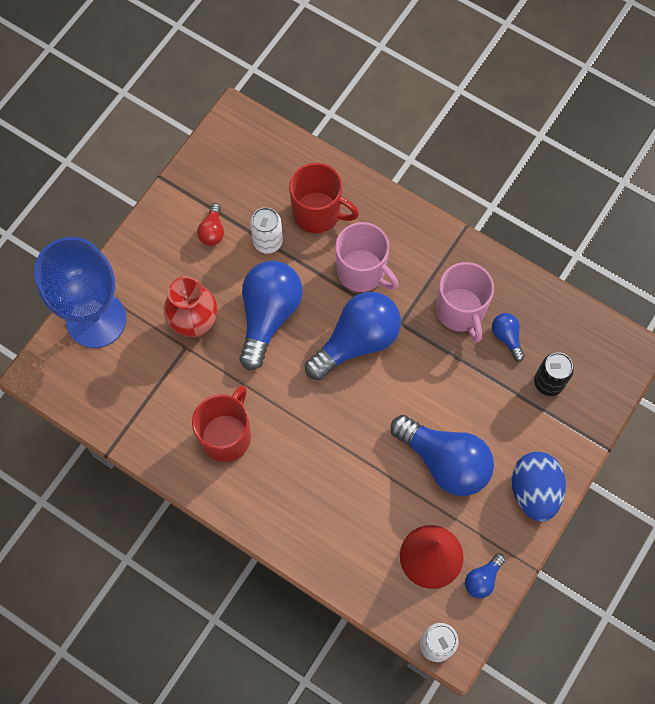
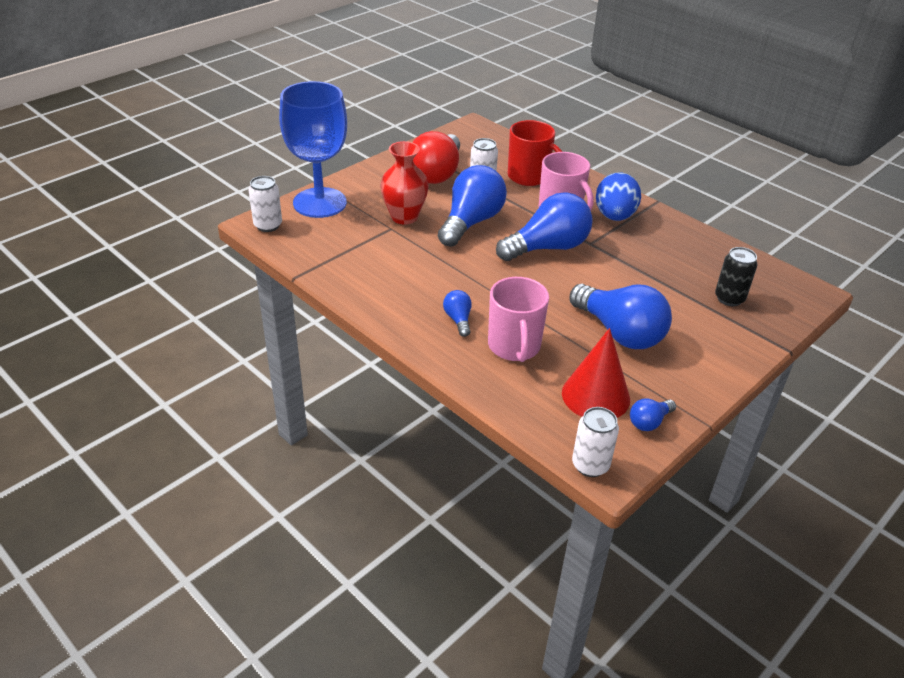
camera: 10 degrees right, 30 degrees down
(52, 374) = (268, 225): none -> white can
(212, 231) = (437, 173): red light bulb -> red light bulb, size x2.18
(226, 435) = (410, 283): red mug -> none
(460, 311) = (647, 245): pink mug -> pink mug (514, 346)
(507, 337) = (690, 266): blue light bulb -> blue light bulb (458, 320)
(534, 491) = (710, 367): blue egg -> blue egg (614, 216)

